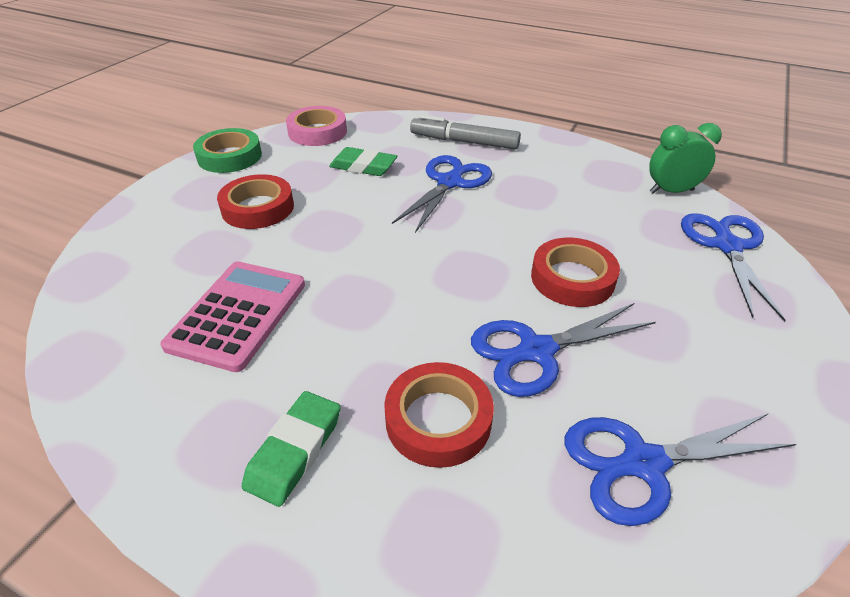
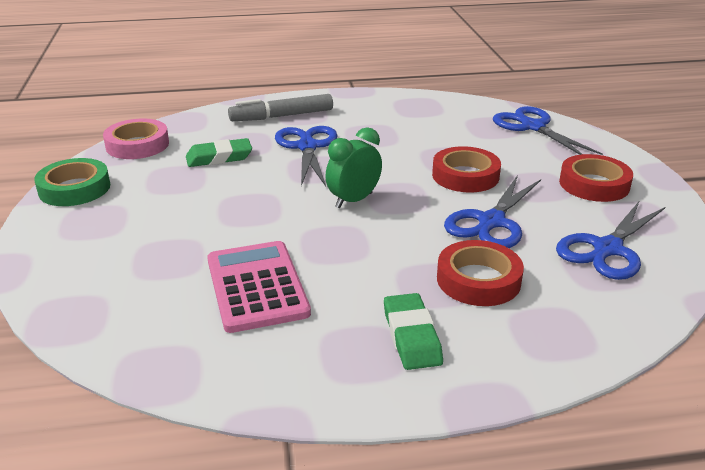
camera: 35 degrees left, 10 degrees down
(258, 208) = (164, 215): red tape -> red tape (594, 184)
(671, 191) = (466, 106): green clock -> green clock (353, 200)

